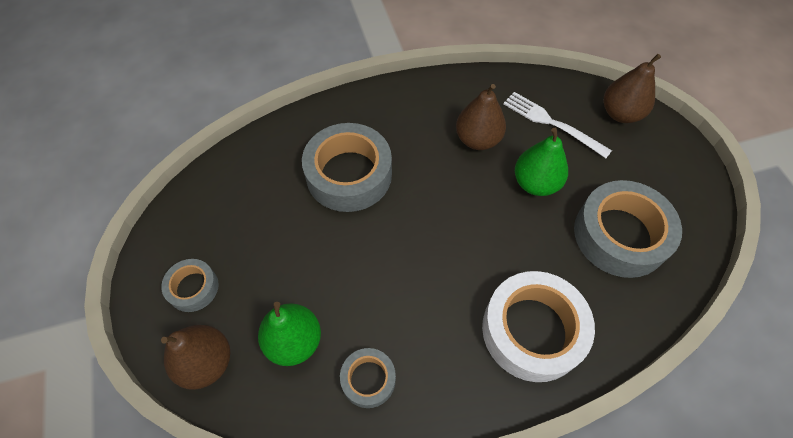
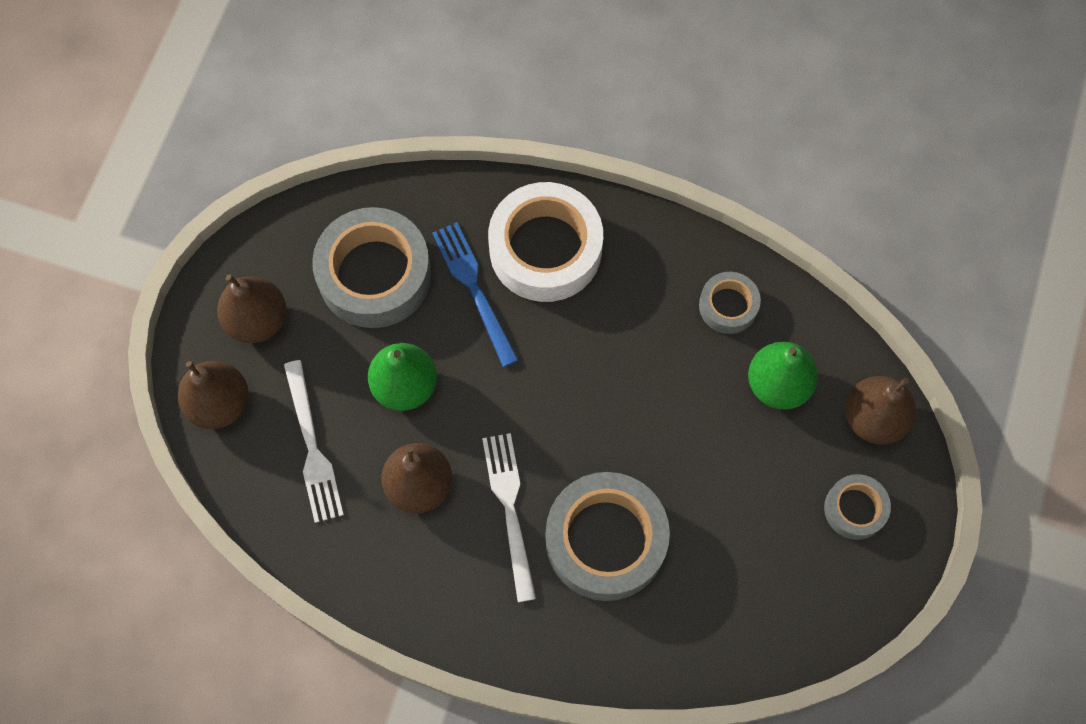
camera: 145 degrees left, 10 degrees up
(417, 158) = (510, 509): none -> white fork
(552, 268) = (474, 288): none -> blue fork
(652, 165) = (257, 320): none -> brown pear

